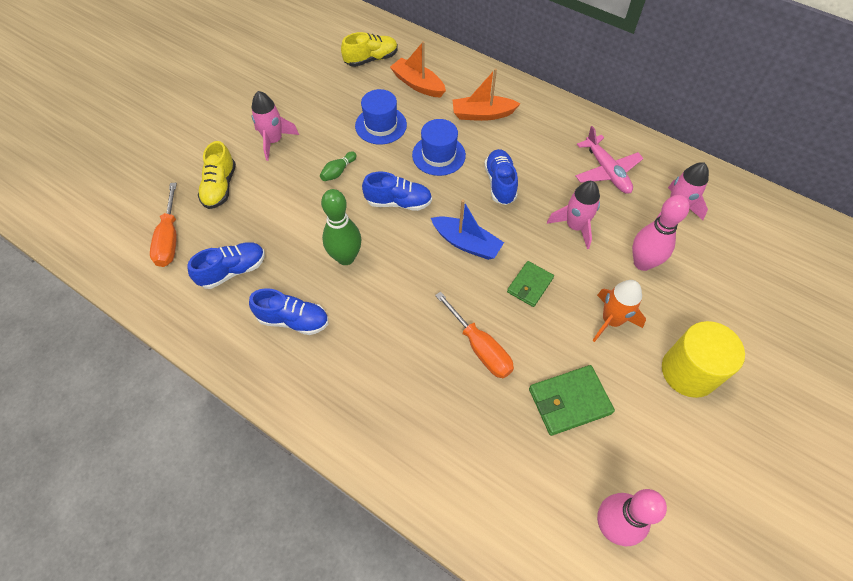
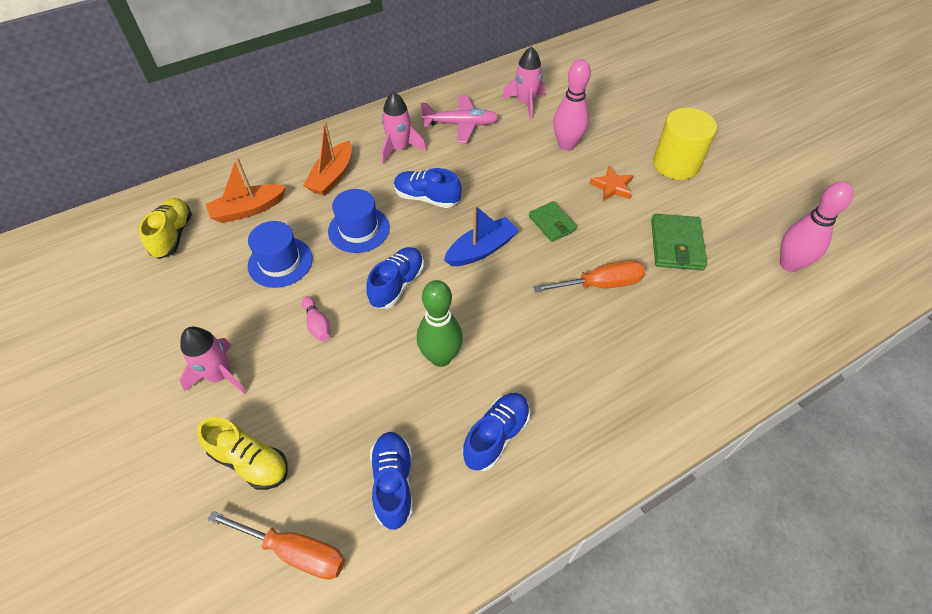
camera: 65 degrees left, 5 degrees down
(338, 171) = (317, 324): green bowling pin -> pink bowling pin
(575, 226) = (507, 168): pink rocket -> pink rocket (399, 148)
(611, 320) = (612, 187): orange rocket -> orange star

